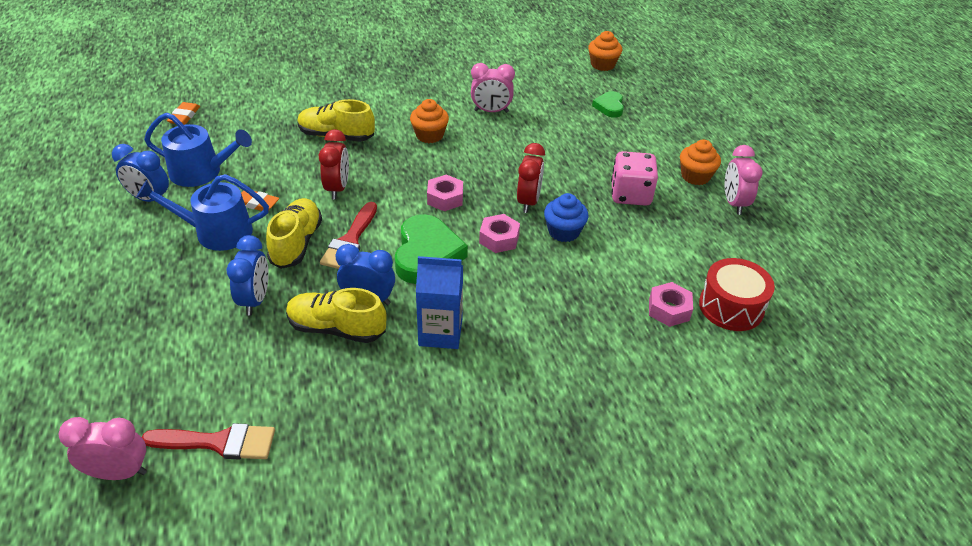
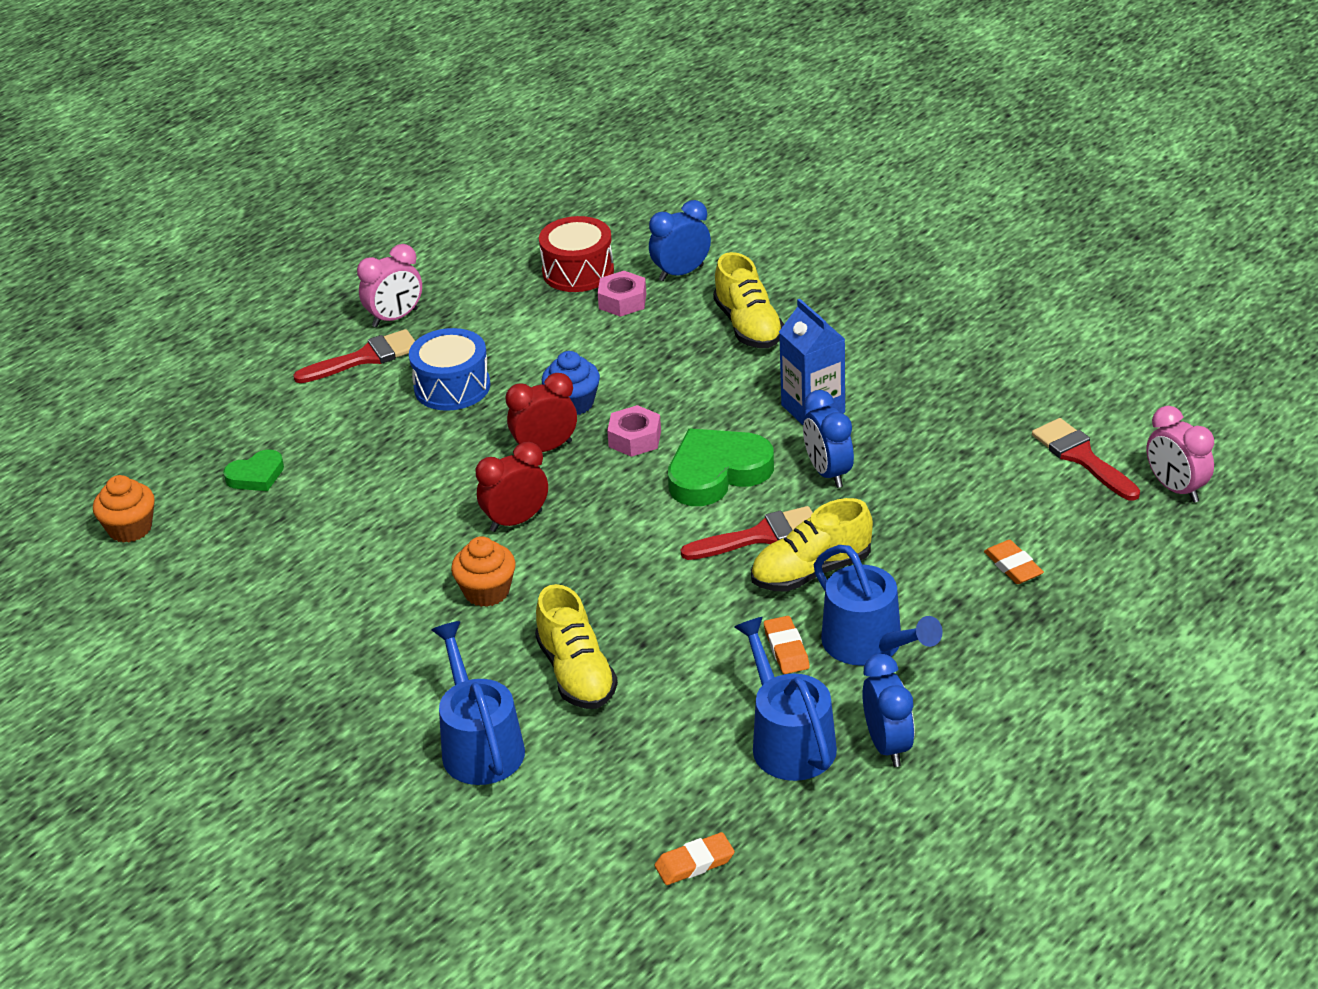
camera: 120 degrees left, 5 degrees down
(182, 328) = (1013, 566): none -> orange eraser
(255, 300) = (921, 544): blue clock -> blue clock (681, 273)
(331, 95) = (479, 746): none -> blue watering can
(337, 188) = (684, 602): red clock -> red clock (516, 521)
(337, 328) = (887, 470): yellow shoe -> yellow shoe (748, 326)
(445, 198) = (607, 510): pink nut -> none
(491, 111) = (369, 569): pink clock -> none
(630, 195) = (452, 387): pink dice -> blue drum
(695, 176) = (365, 358): orange cupcake -> red brush

